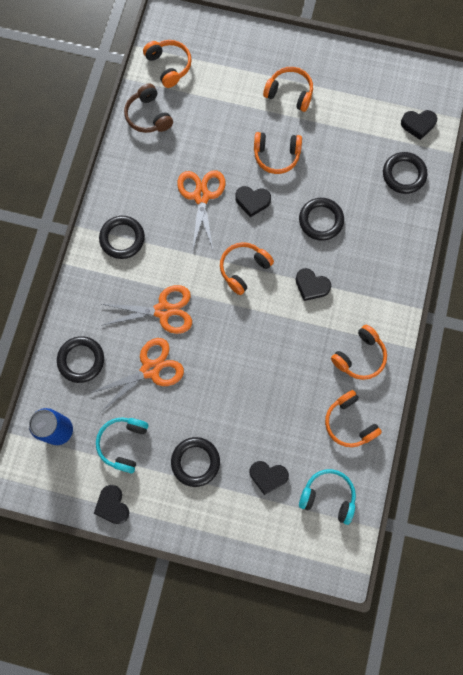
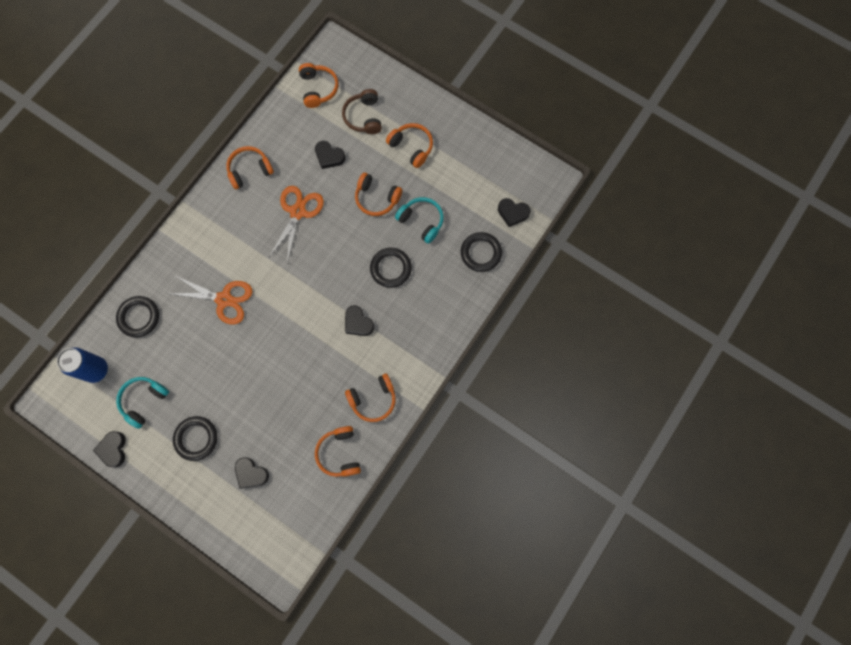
camera: 20 degrees right, 0 degrees up
(122, 238) = (216, 225): black ring -> none
(148, 116) = (282, 126): brown headphones -> brown headphones (364, 117)
(151, 369) = (193, 346): orange scissors -> none
(243, 269) = (306, 287): orange headphones -> orange headphones (249, 170)
(252, 201) = (339, 231): black heart -> black heart (329, 156)
(328, 496) = (294, 510): turquoise headphones -> turquoise headphones (421, 221)

